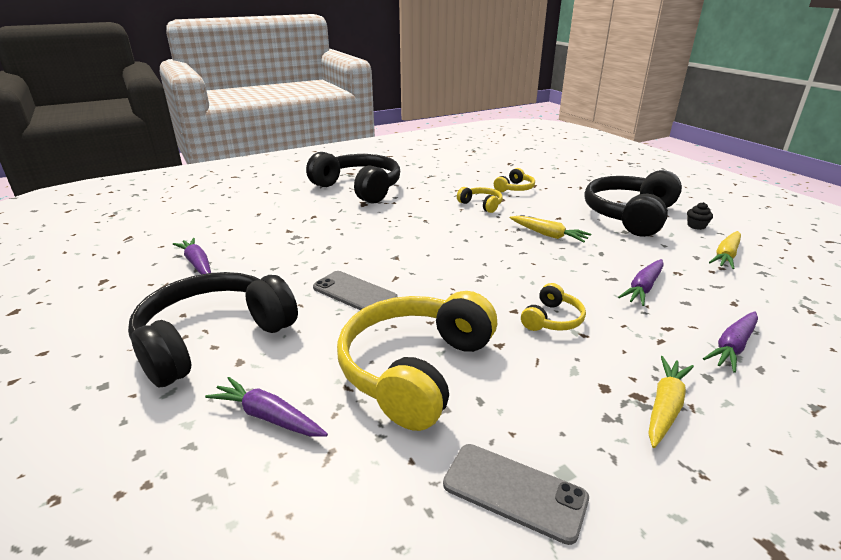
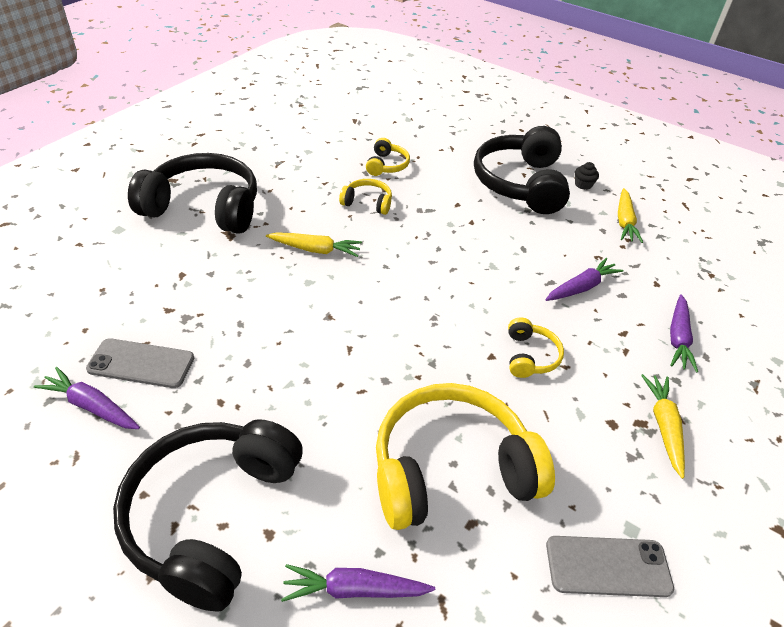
camera: 30 degrees left, 15 degrees up
(354, 293) = (321, 387): grey phone -> grey phone (141, 363)
(415, 369) = (451, 469): yellow headphones -> yellow headphones turned 75 degrees clockwise
(548, 235) = (462, 234): yellow carrot -> yellow carrot (315, 249)
(643, 288) = (581, 287): purple carrot -> purple carrot turned 135 degrees counterclockwise

